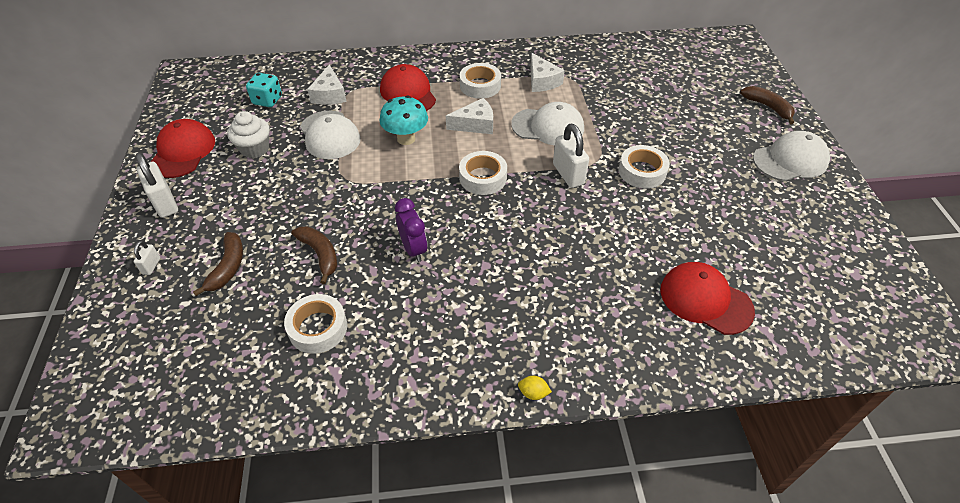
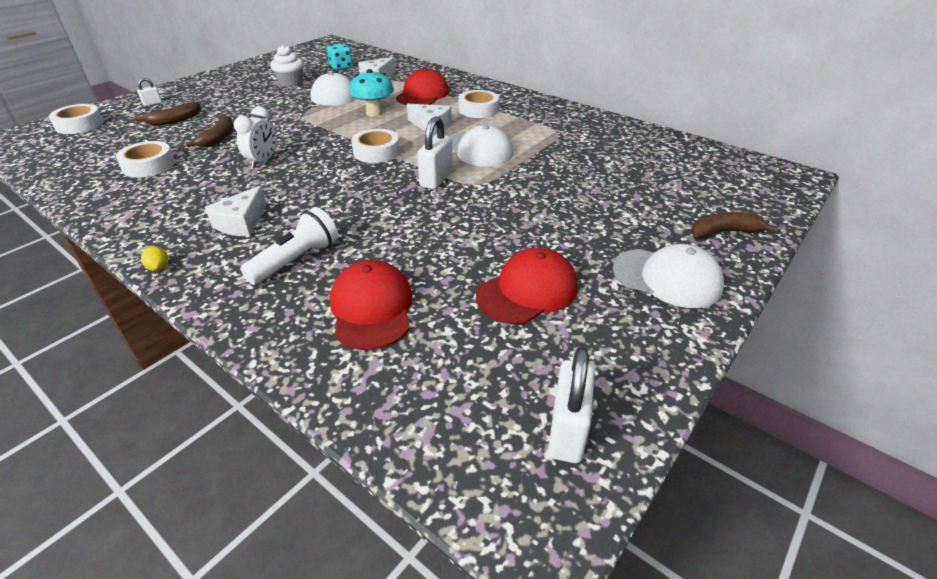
camera: 45 degrees right, 10 degrees down
(165, 203) = (209, 85): white padlock -> white padlock (567, 431)
(182, 152) = (259, 70): red cap -> red cap (527, 291)
(413, 249) = (263, 161): purple clock -> white clock
(542, 81) = (530, 125): white cheese -> white cheese (242, 222)
(606, 307) = (296, 260): none -> white flashlight
(642, 172) = (497, 207): white tape -> white tape (79, 125)
(768, 107) = (724, 232): brown banana -> brown banana turned 105 degrees counterclockwise

